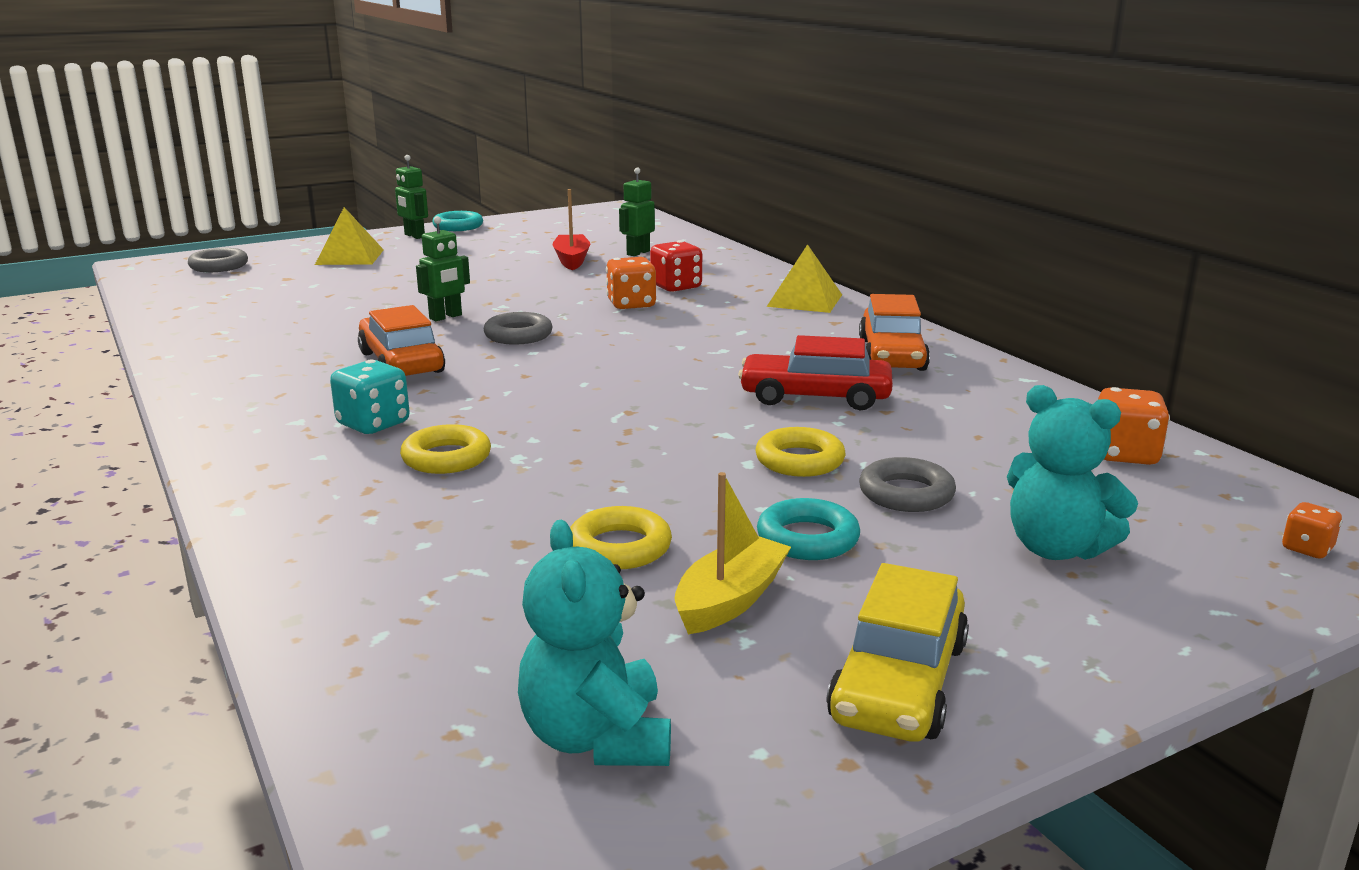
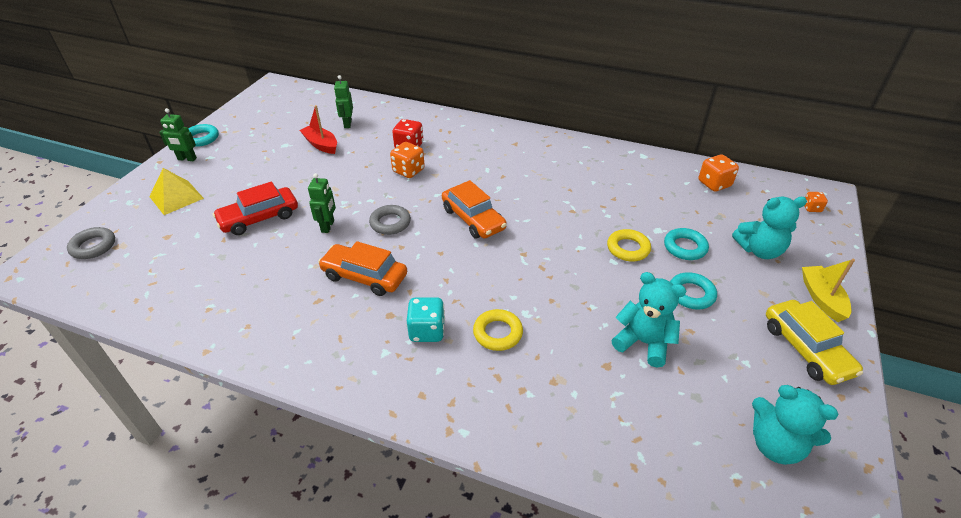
camera: 40 degrees left, 20 degrees up
(619, 547) = (643, 342): yellow ring -> turquoise teddy bear
(730, 600) = (715, 345): yellow boat -> yellow boat (821, 298)
(805, 300) = (481, 132): yellow pyramid -> none
(815, 397) = (578, 203): red car -> red car (259, 218)
(892, 355) = (567, 158): orange car -> orange car (473, 219)
(906, 494) = (685, 247): grey ring -> turquoise ring

